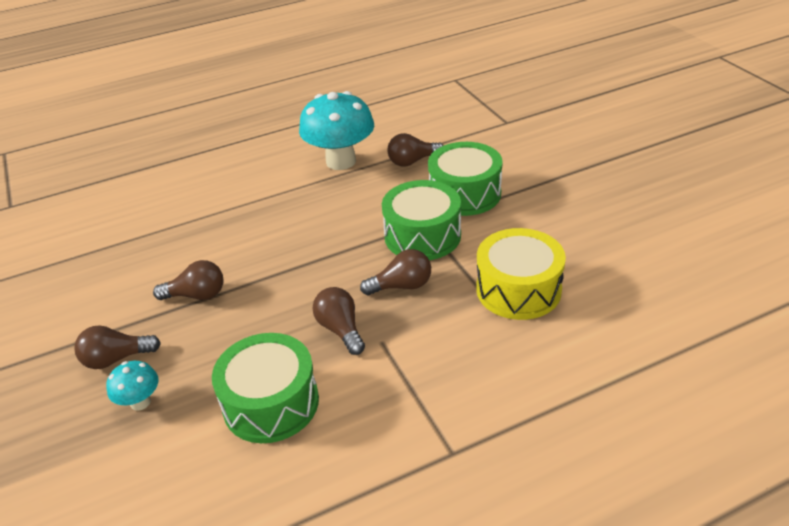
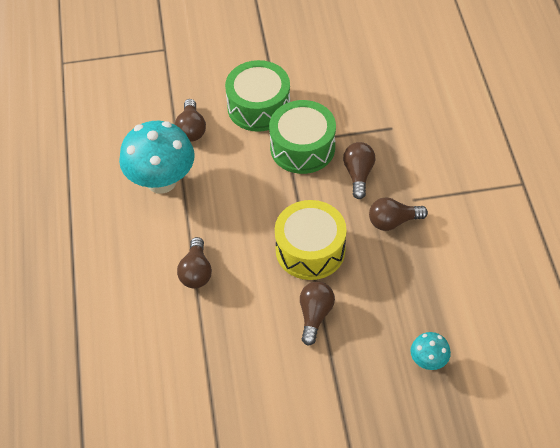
camera: 75 degrees left, 15 degrees up
(116, 358) = (374, 379): brown light bulb -> brown light bulb (196, 272)
(271, 403) = (454, 275): green drum -> none
(518, 289) = (389, 109): yellow drum -> yellow drum (310, 250)

